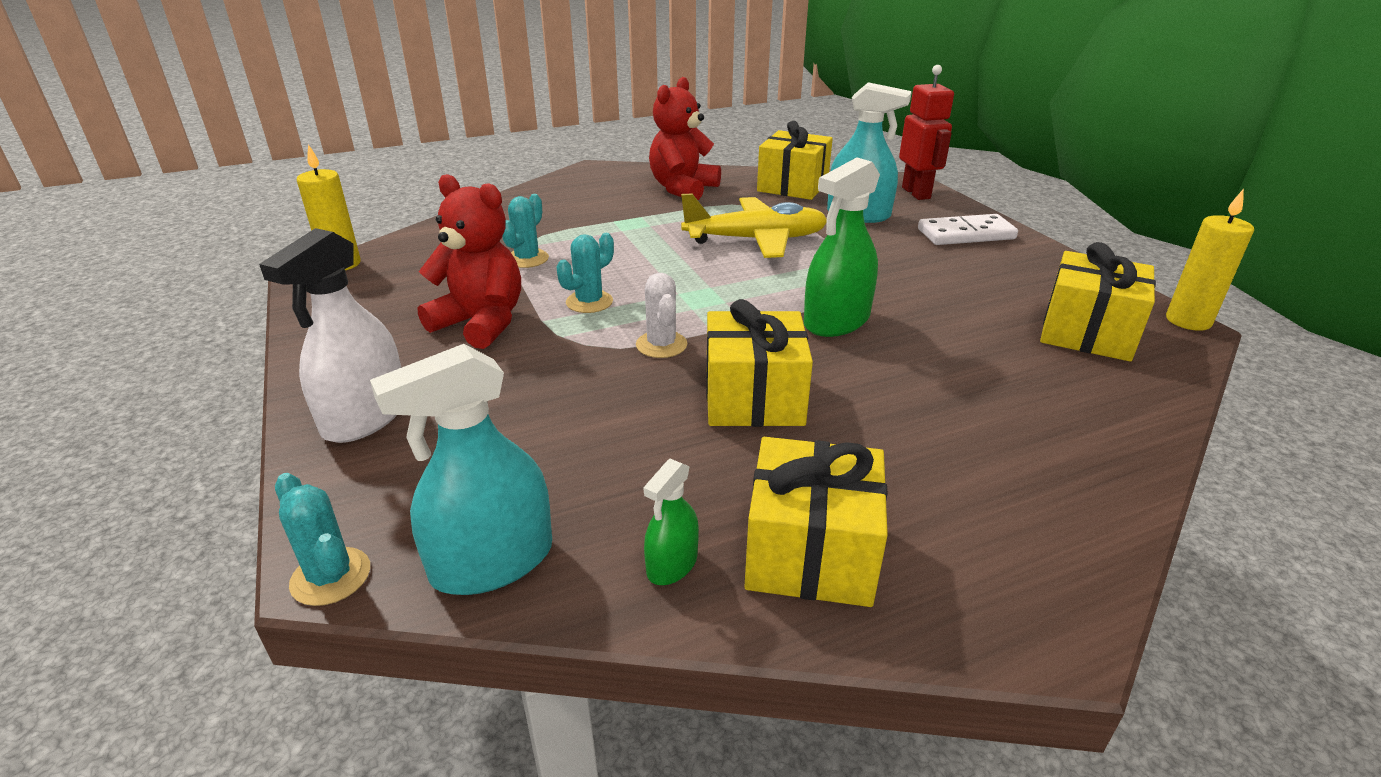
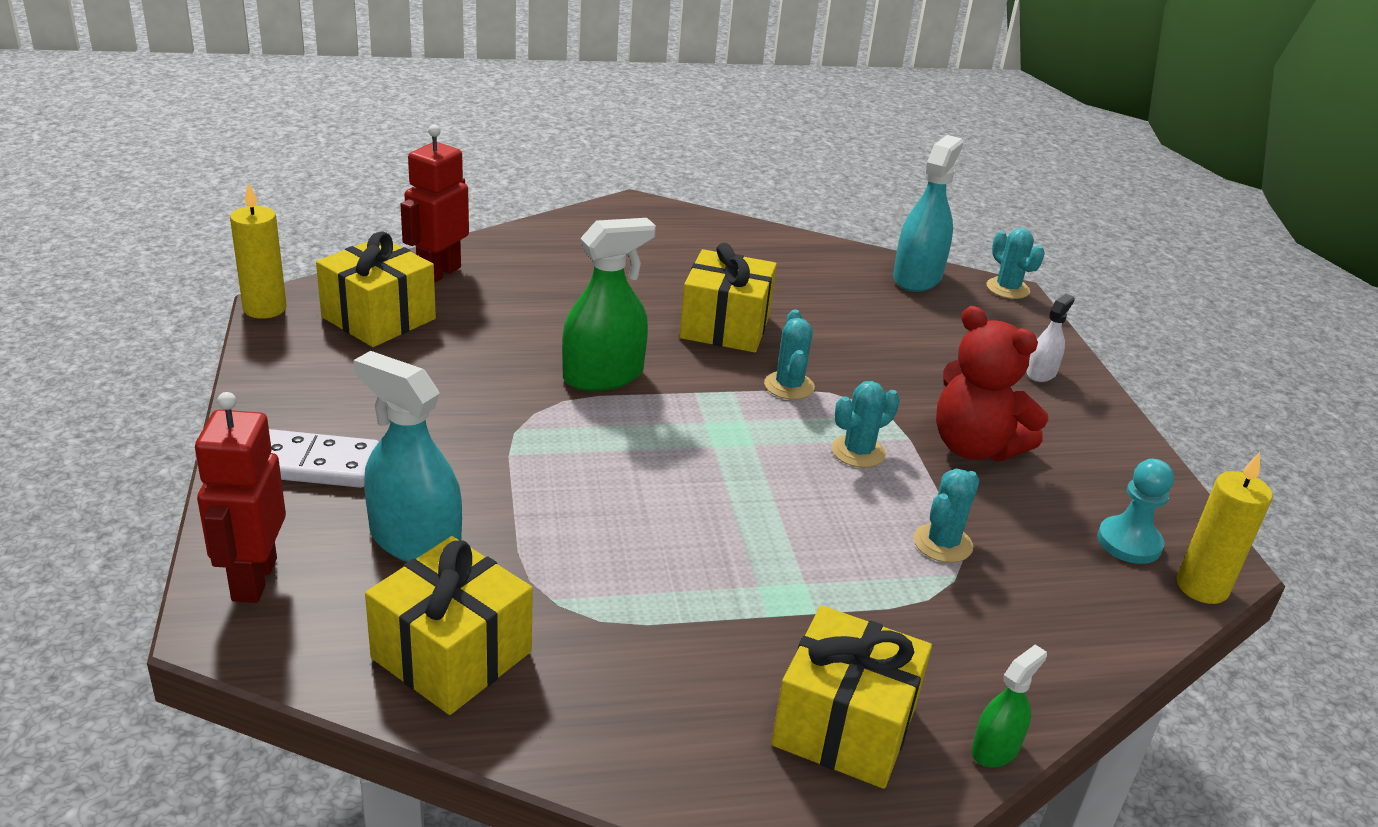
camera: 170 degrees left, 0 degrees up
(365, 416) = (1041, 373): white spray bottle -> white spray bottle, size x0.53
(379, 280) = (1129, 542): none -> turquoise pawn
(492, 562) = (917, 277): turquoise spray bottle -> turquoise spray bottle turned 45 degrees counterclockwise
(661, 345) = (789, 386): white cactus -> turquoise cactus
(672, 564) = (815, 258): green spray bottle -> green spray bottle (995, 749)
(683, 189) = (667, 693): red teddy bear -> none
(756, 240) = (612, 515): yellow plane -> none
(811, 552) = (734, 248): yellow gift -> yellow gift (844, 726)
(1118, 396) = (438, 273): none -> red robot

